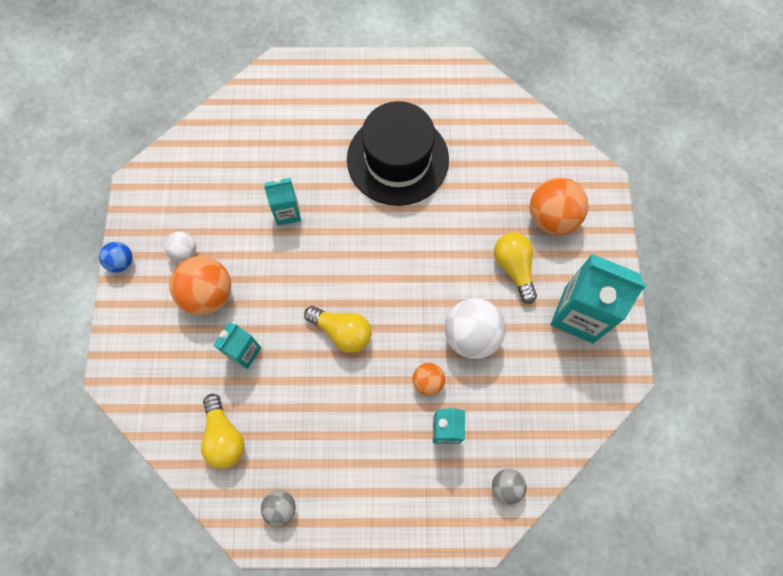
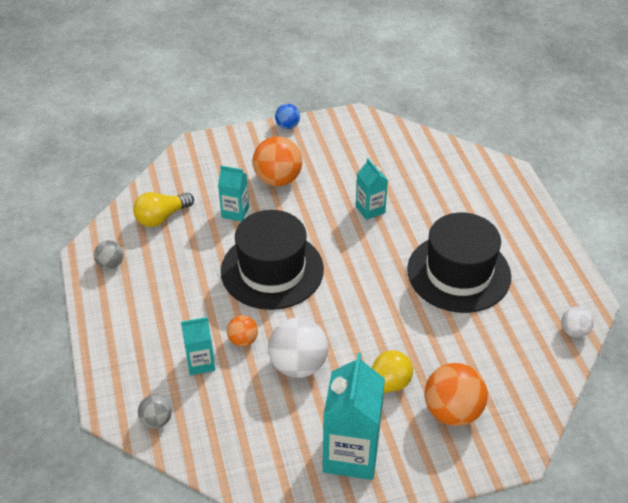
camera: 75 degrees right, 25 degrees down
(184, 252) = (309, 157): white ball -> white ball (574, 331)
(342, 332) = (272, 270): yellow light bulb -> black hat

